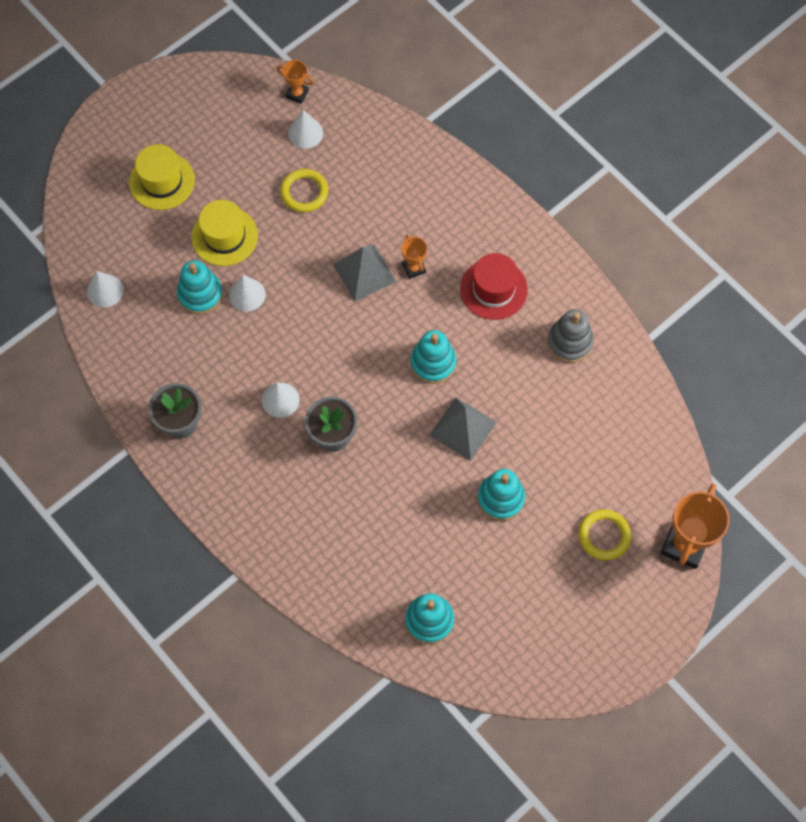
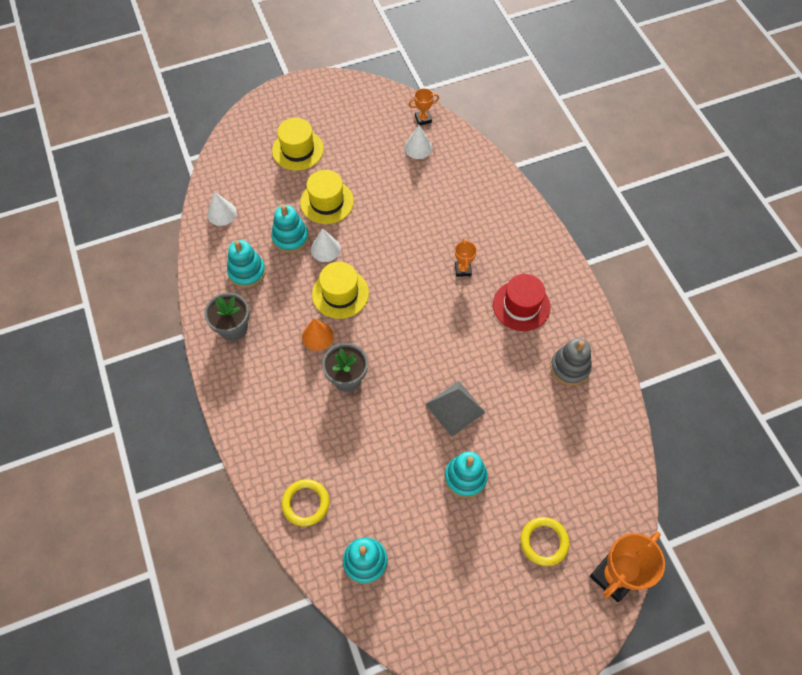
camera: 20 degrees right, 5 degrees down
(280, 400) = (317, 336): white cone -> orange cone
(286, 342) = (340, 293): none -> yellow hat
(297, 94) = (423, 119): orange trophy -> orange trophy turned 60 degrees counterclockwise
(304, 192) = (400, 189): yellow ring -> yellow ring (305, 503)
(364, 272) = (422, 261): grey pyramid -> none
(433, 363) = (450, 347): turquoise stacking toy -> turquoise stacking toy (247, 272)

